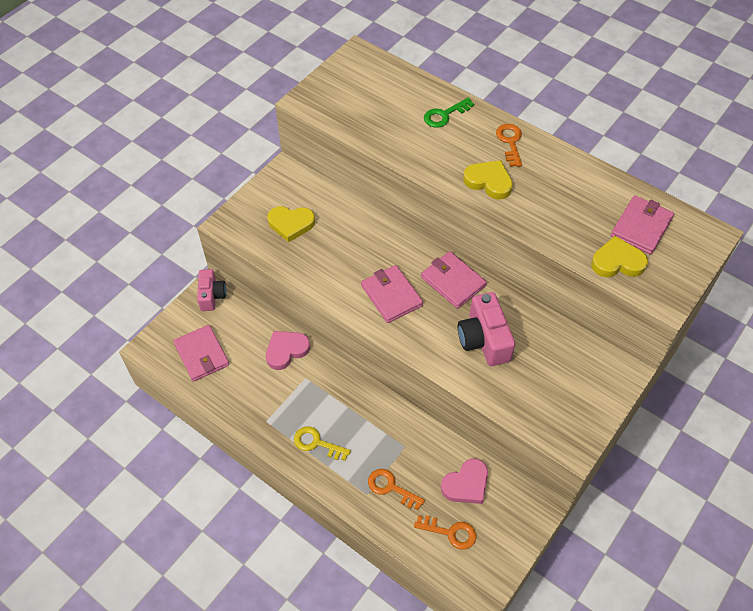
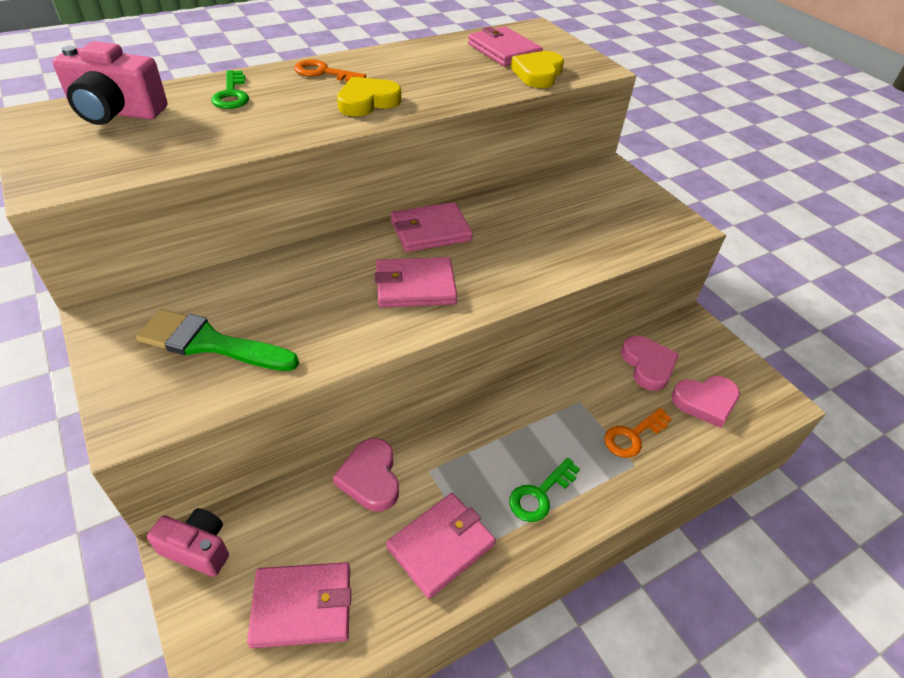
camera: 70 degrees left, 10 degrees down
(260, 403) = (441, 545): none -> pink wallet
(291, 224) = (209, 343): yellow heart -> green brush
(317, 443) = (540, 494): yellow key -> green key
(450, 532) = (705, 402): orange key -> pink heart
(484, 340) = (526, 237): pink camera -> pink camera (116, 112)

